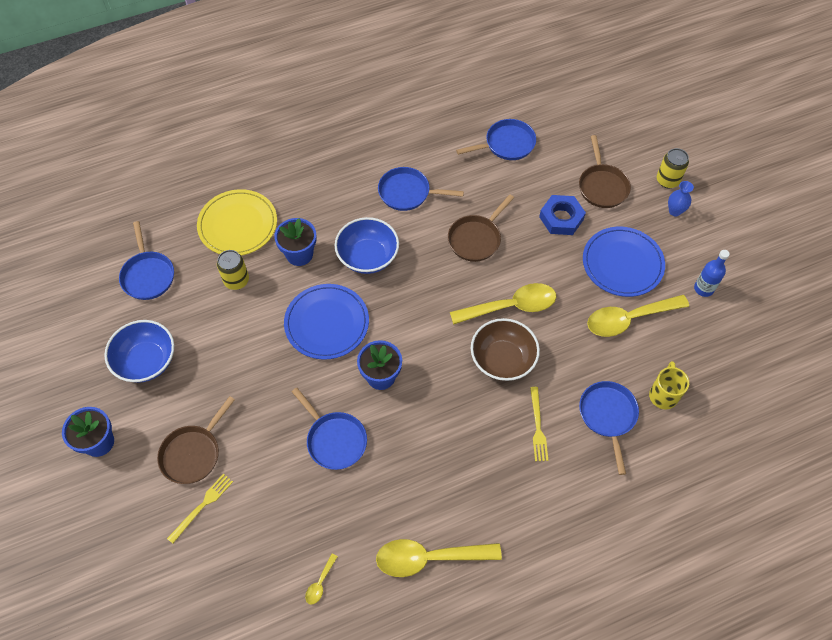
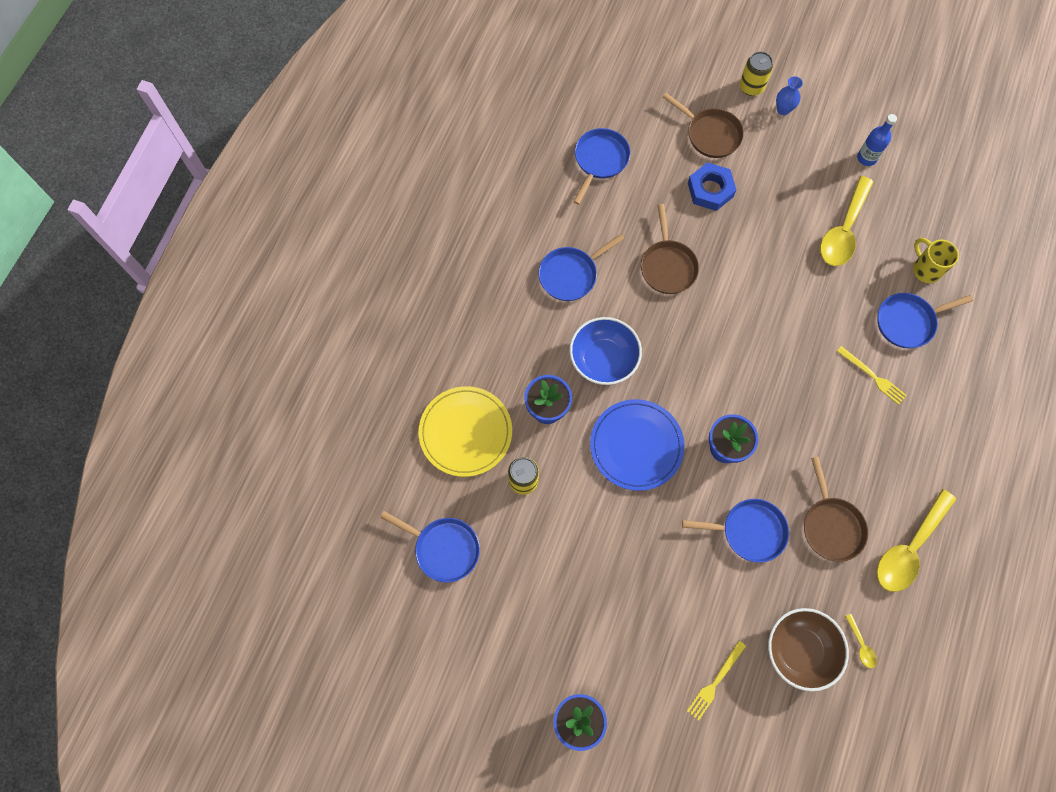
camera: 45 degrees left, 10 degrees up
(146, 361) = (533, 619): blue bowl -> none
(193, 453) = (660, 650): brown pan -> brown pan (831, 525)
(202, 506) = (715, 682): yellow fork -> yellow fork turned 135 degrees counterclockwise
(502, 359) = (794, 348): brown bowl -> brown bowl (799, 650)
(511, 306) = (753, 299): yellow spoon -> none
(608, 416) = (908, 322): blue pan -> blue pan turned 60 degrees counterclockwise
(622, 263) = (792, 188): blue plate -> none

